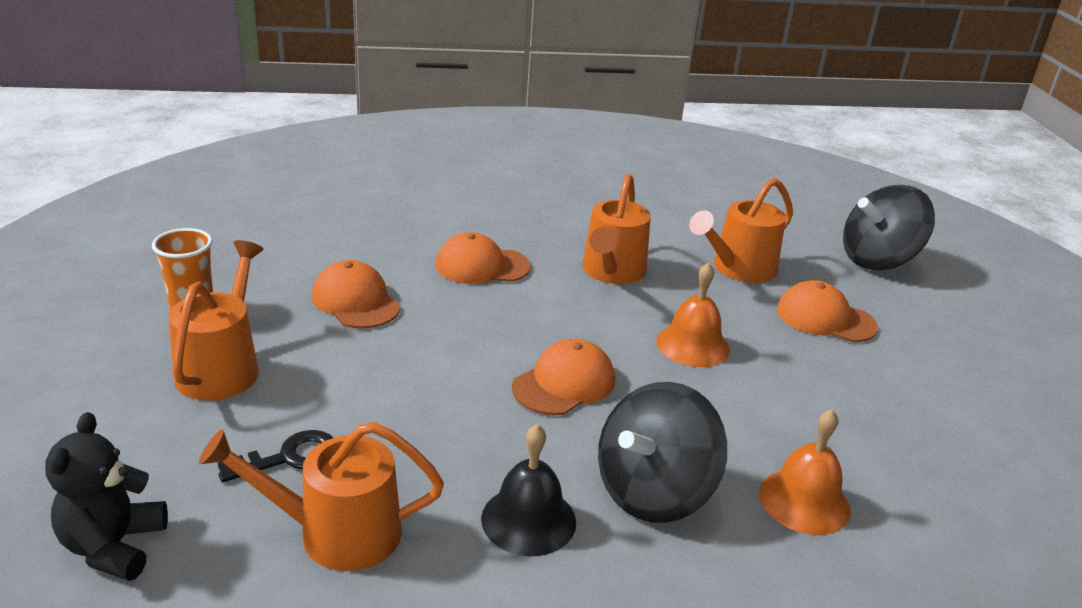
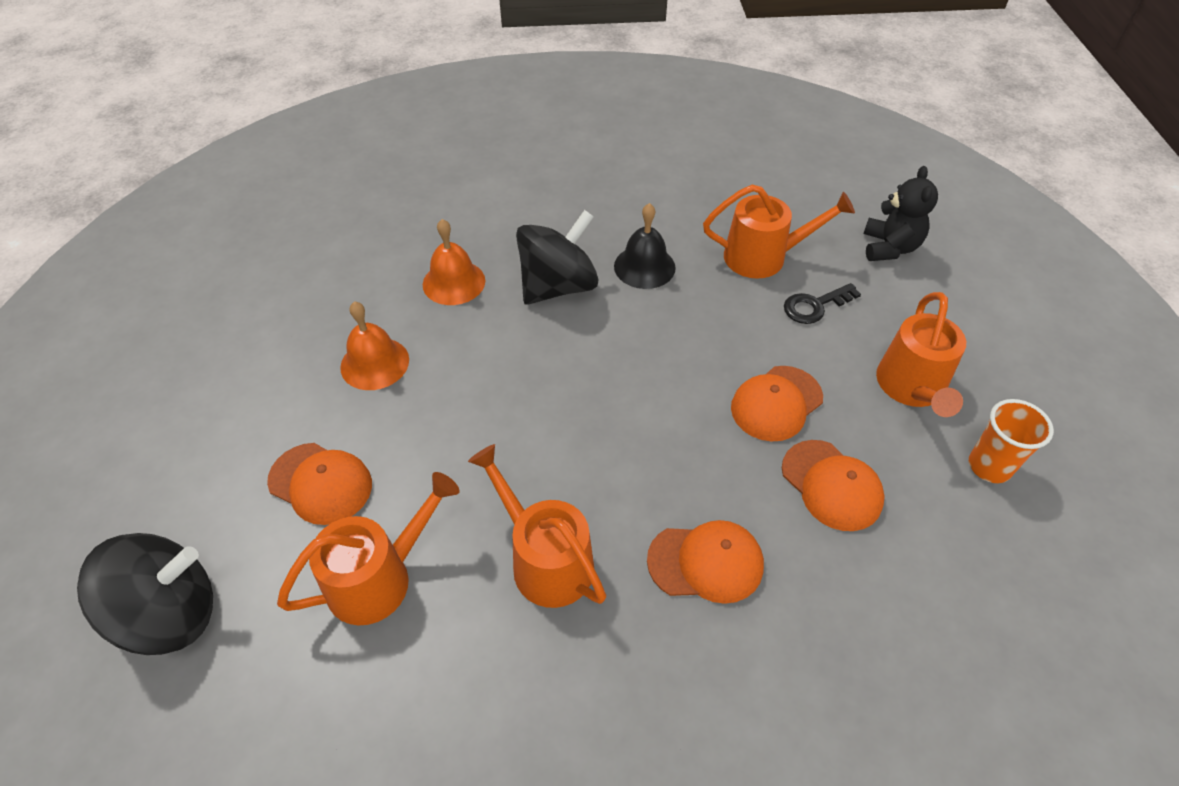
camera: 175 degrees left, 20 degrees up
(564, 383) = (615, 381): orange cap -> orange cap (776, 403)
(612, 272) = (545, 560): orange watering can -> orange watering can turned 60 degrees counterclockwise
(693, 345) = (484, 434): orange bell -> orange bell (374, 363)

